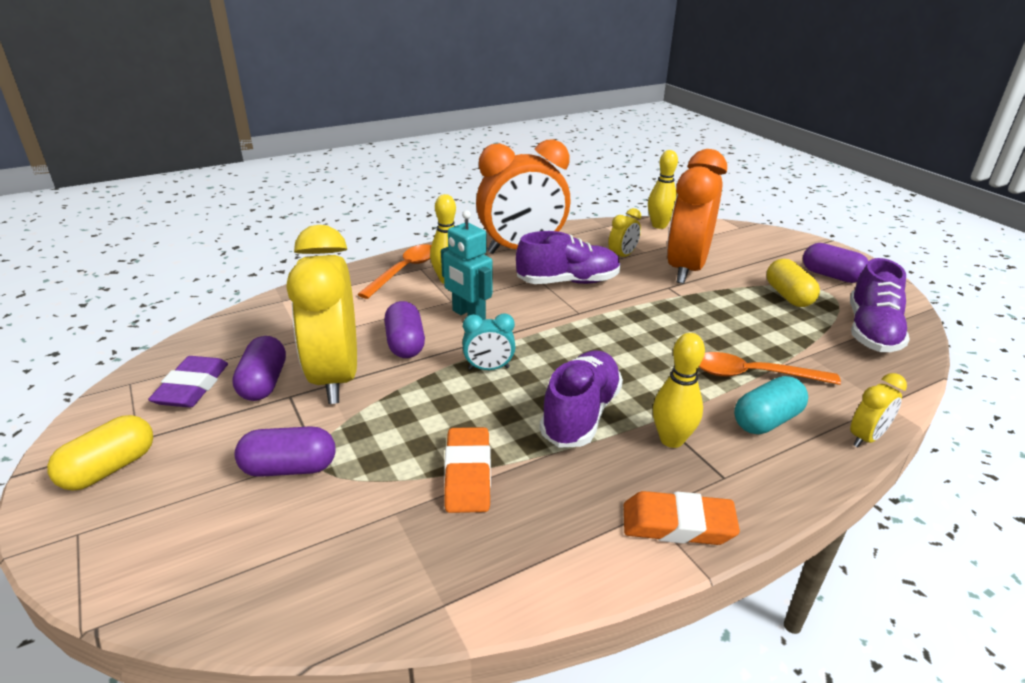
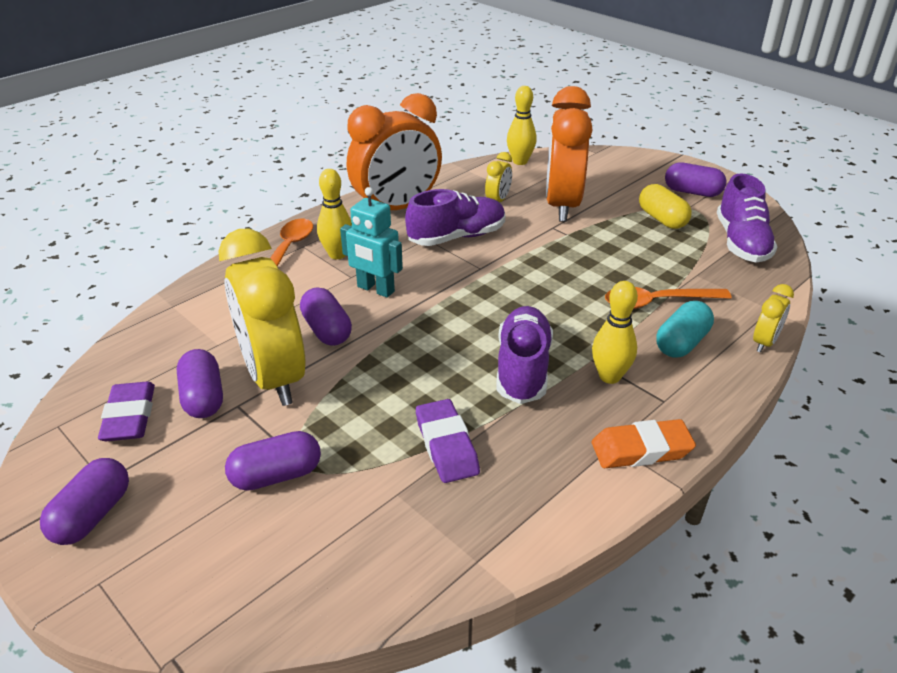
camera: 15 degrees left, 5 degrees up
(109, 468) = (92, 515): yellow capsule -> purple capsule
(468, 475) = (446, 445): orange eraser -> purple eraser
(489, 368) = (420, 340): turquoise clock -> none

